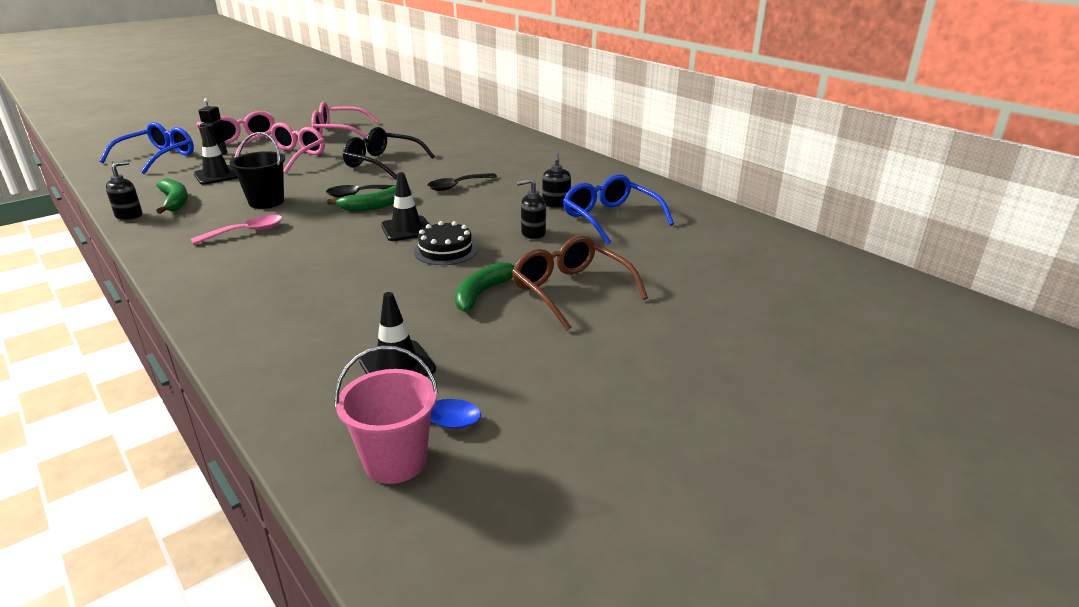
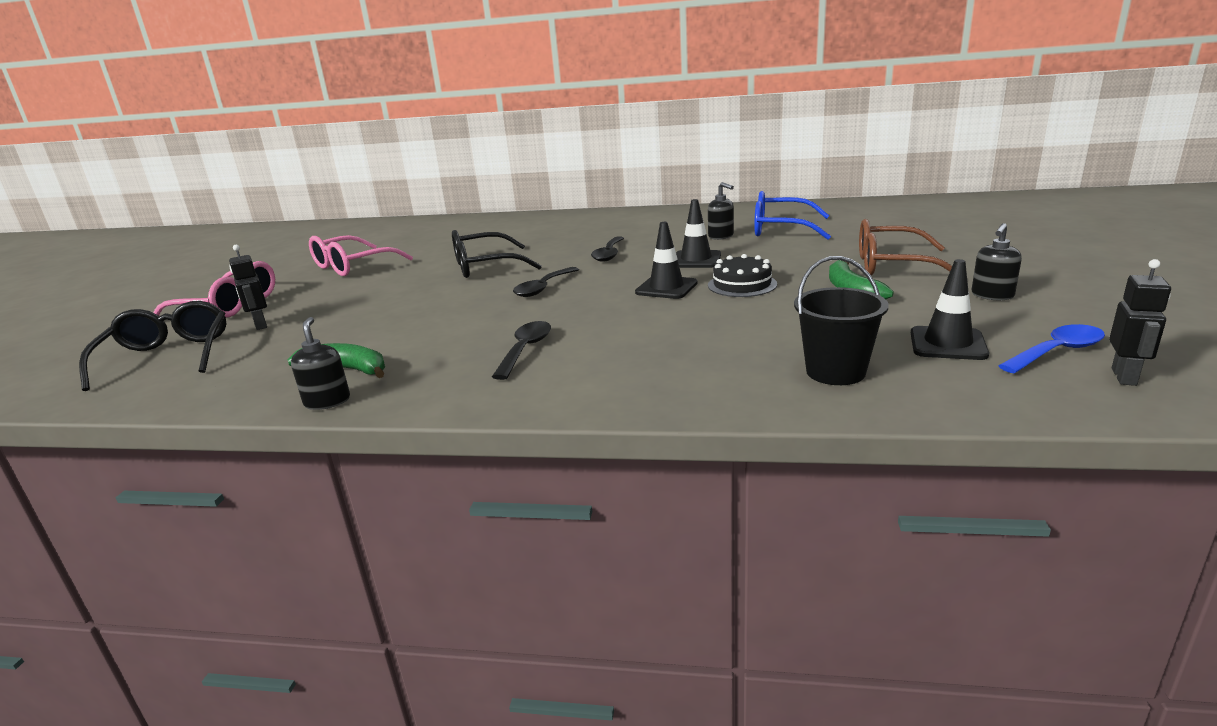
camera: 40 degrees left, 5 degrees down
(158, 157) = (167, 356): blue glasses -> black glasses
(217, 175) = (322, 336): black traffic cone -> black traffic cone (696, 260)
(246, 232) = (525, 350): pink spoon -> black spoon
(266, 202) = (463, 327): black bucket -> black bucket (835, 372)
(287, 157) = (361, 297): pink glasses -> none
(374, 206) = (585, 288): green banana -> none
(395, 461) = (1124, 377): pink bucket -> black robot
(533, 234) = (764, 254): black soap dispenser -> black soap dispenser (992, 295)

